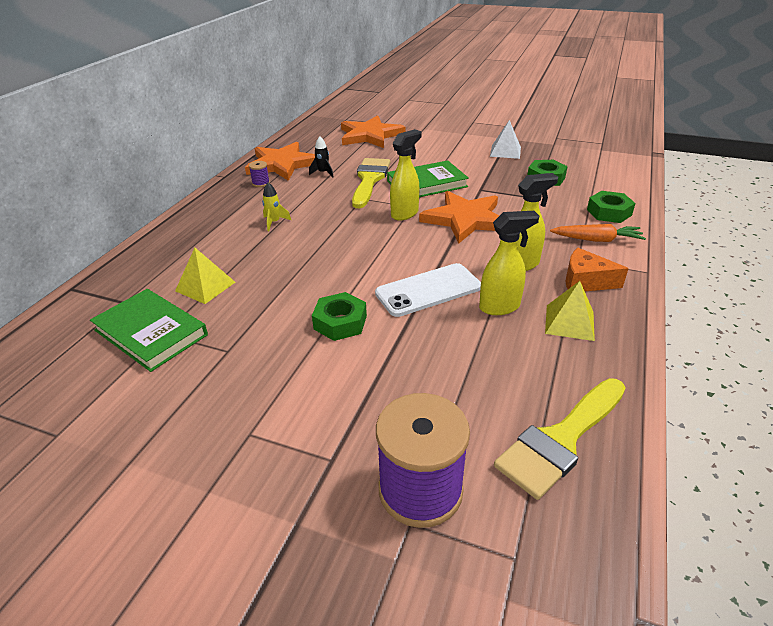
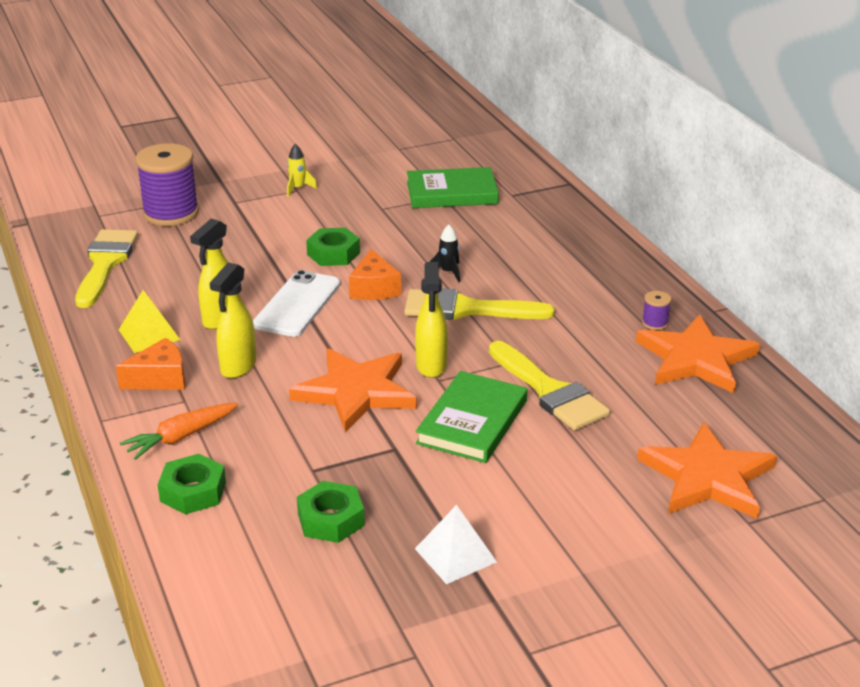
camera: 135 degrees right, 5 degrees down
(205, 286) = (479, 226): yellow pyramid -> none
(274, 222) = (540, 292): yellow rocket -> yellow rocket (298, 188)
(323, 173) = (622, 372): black rocket -> black rocket (448, 272)
(331, 233) = (466, 309): none -> yellow brush
(359, 275) = (374, 288): none -> orange cheese

